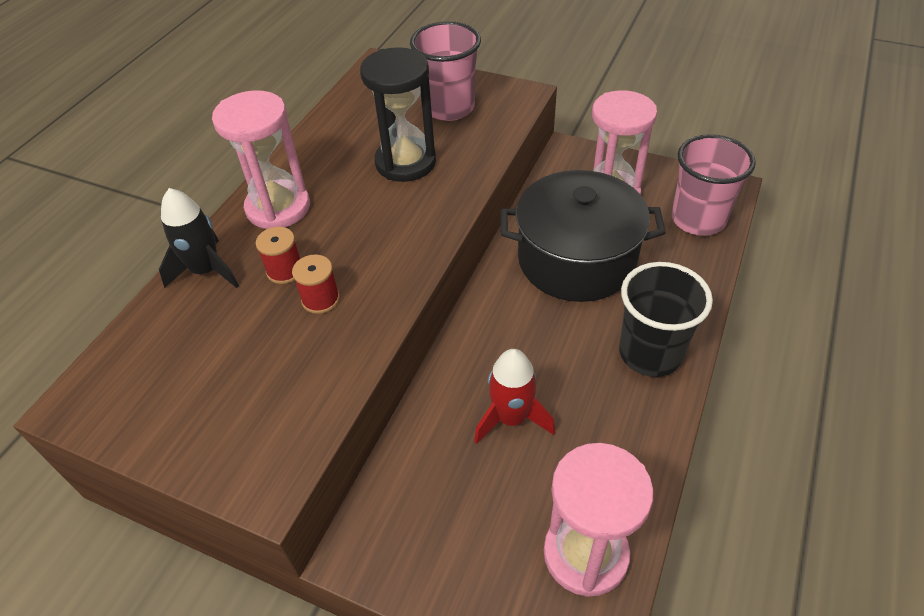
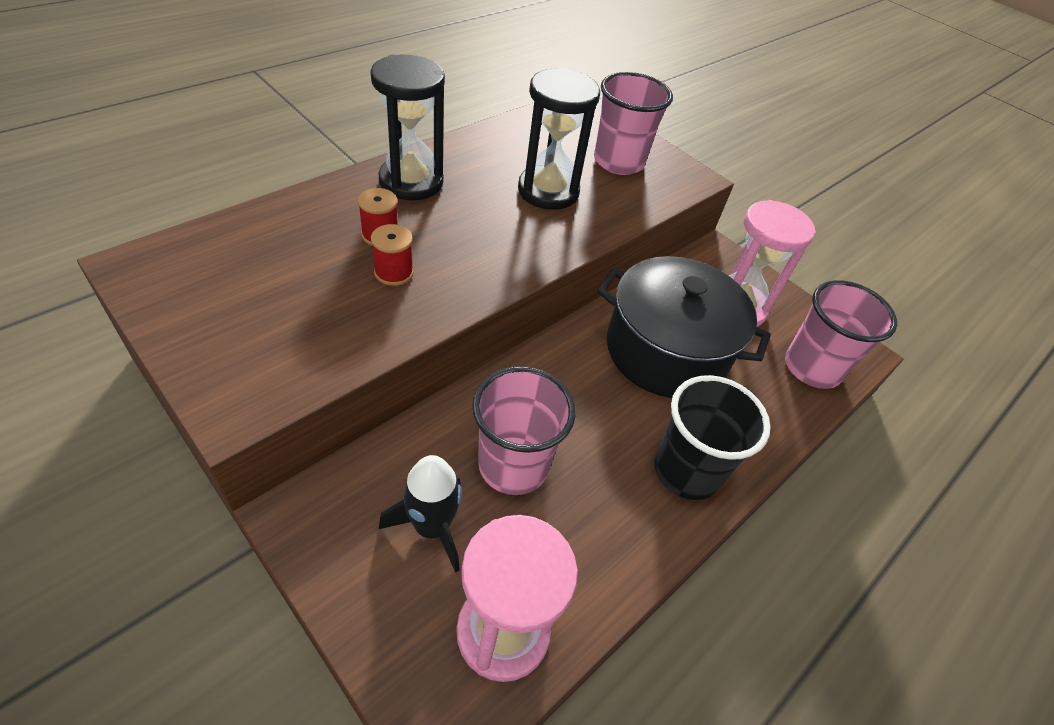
camera: 15 degrees right, 0 degrees up
(206, 270) = (315, 206): black rocket -> black rocket (432, 527)
(278, 208) = (411, 182): pink hourglass -> black hourglass
(511, 418) = (513, 465): red rocket -> pink cup

